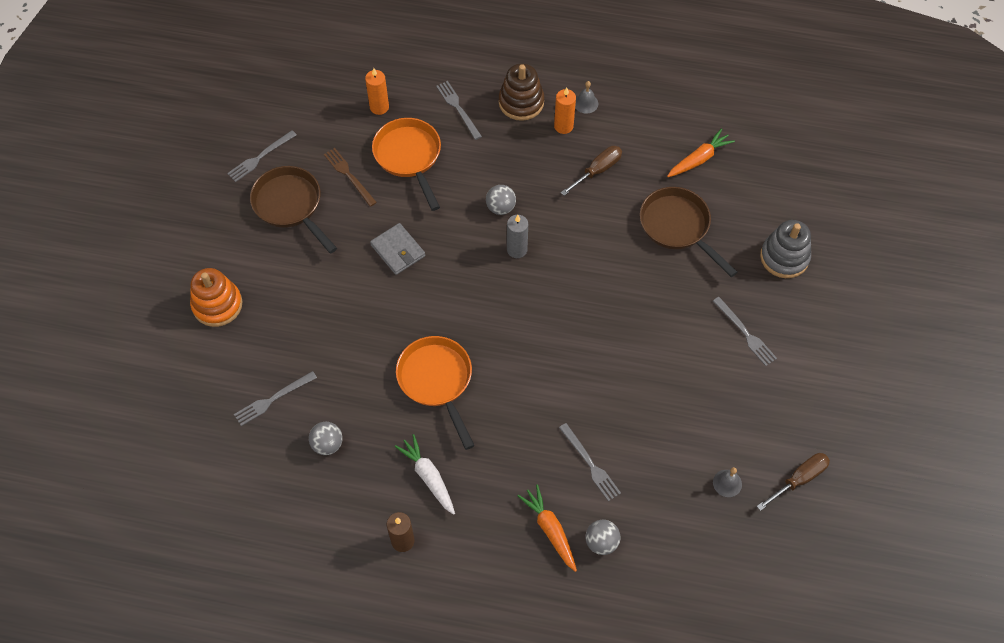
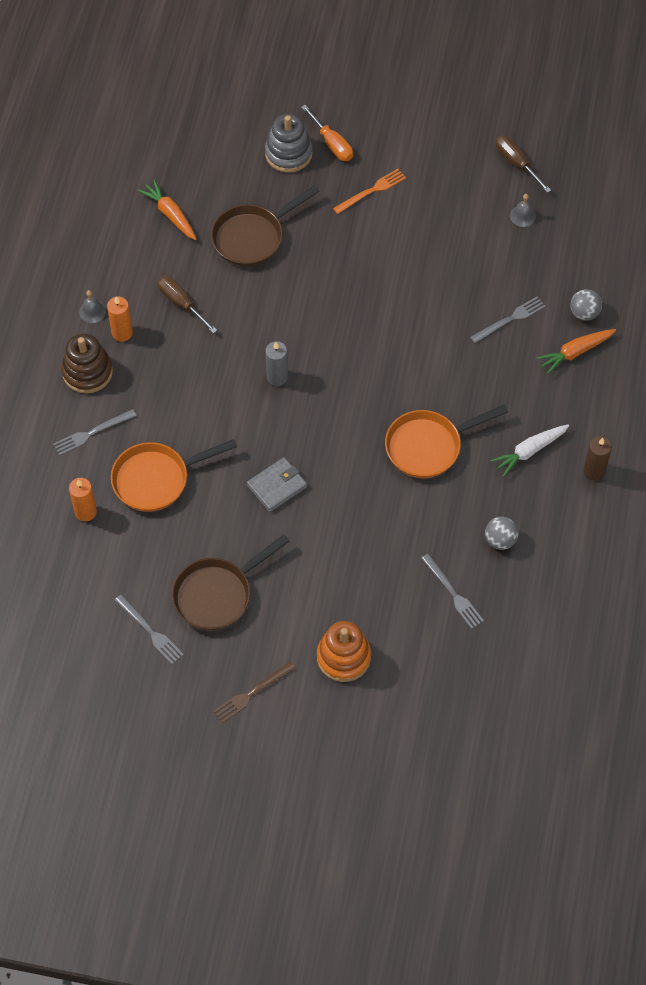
camera: 90 degrees left, 0 degrees up
(349, 175) = (179, 538): brown fork -> brown fork (252, 693)
(500, 208) = (225, 391): grey ball -> none
(745, 333) = (371, 191): grey fork -> orange fork
(802, 296) = (331, 143): none -> orange screwdriver

